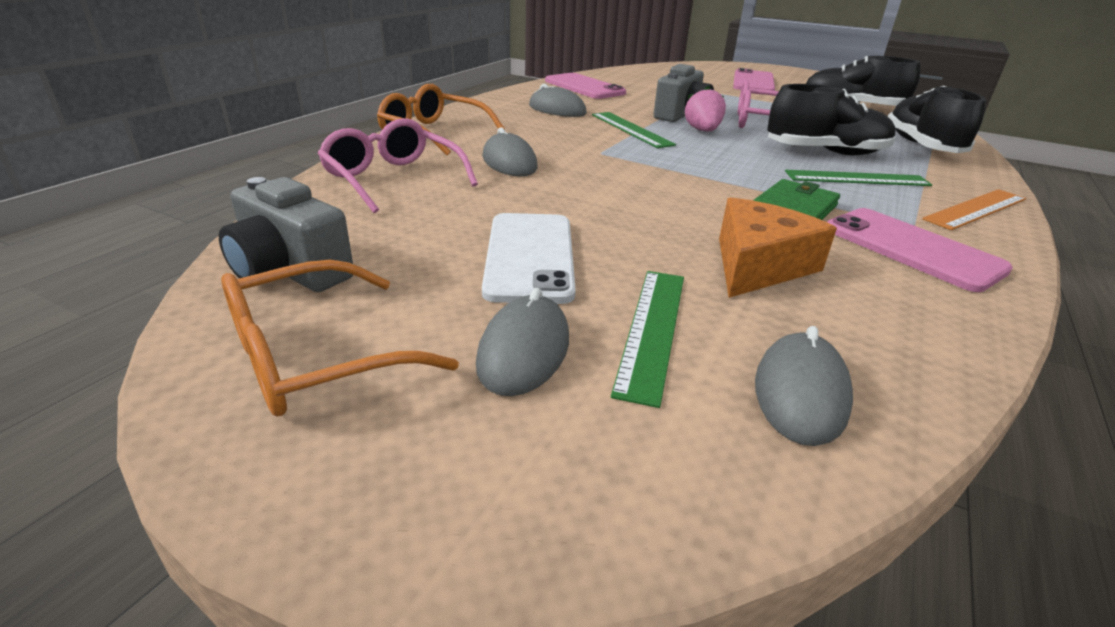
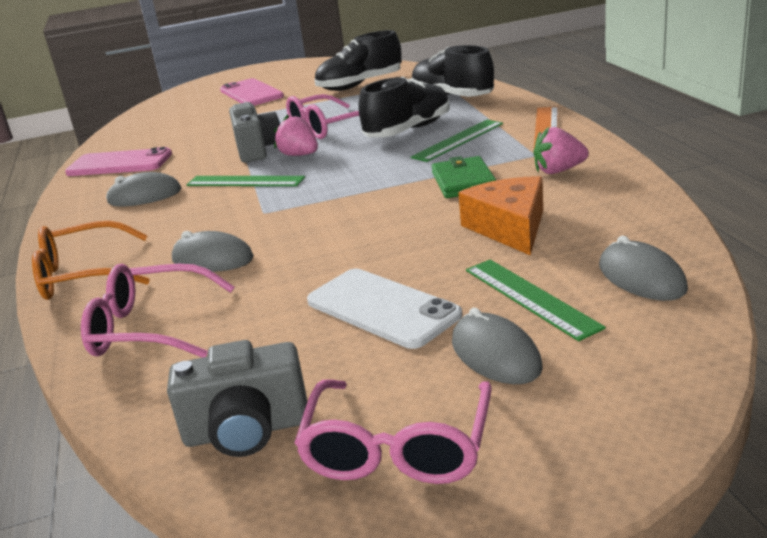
camera: 40 degrees left, 5 degrees down
(318, 356) = (398, 447): orange glasses -> pink glasses
(911, 249) = (558, 171): pink phone -> pink strawberry

